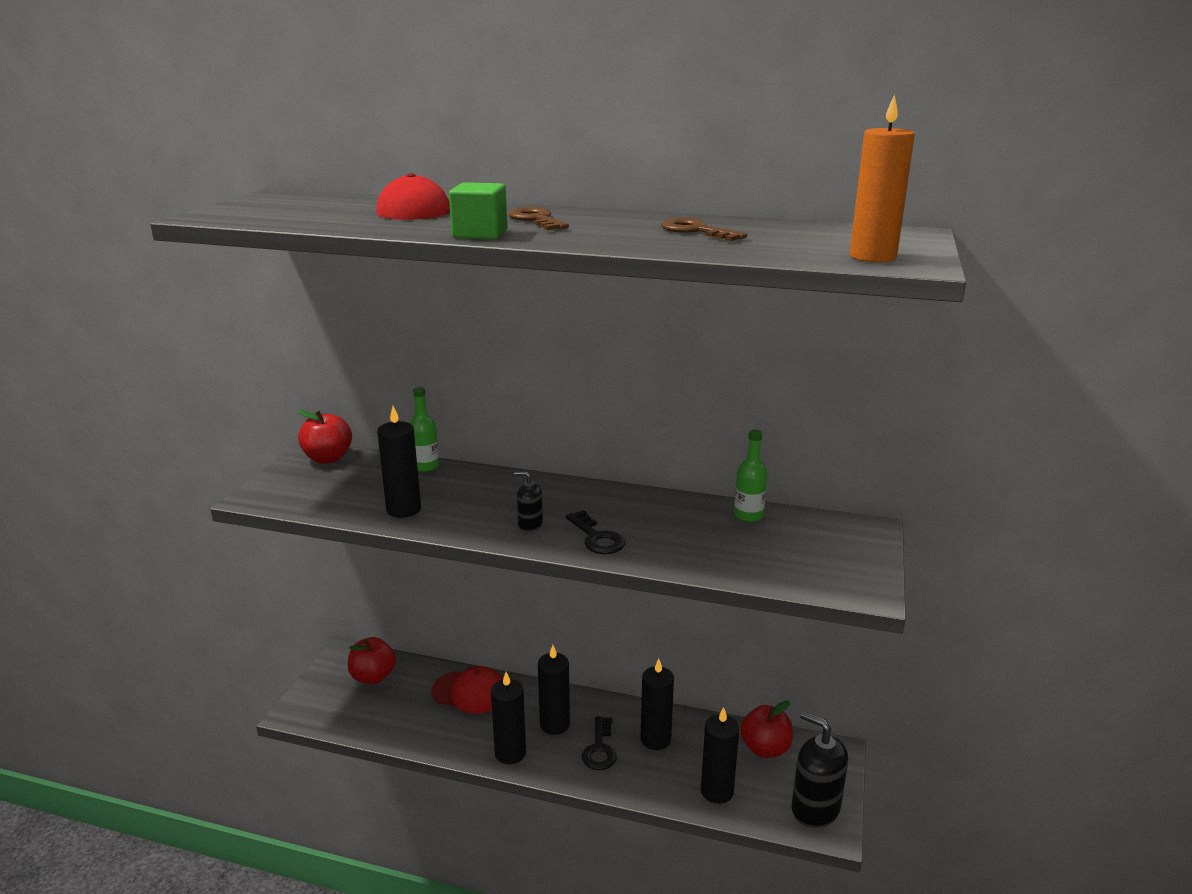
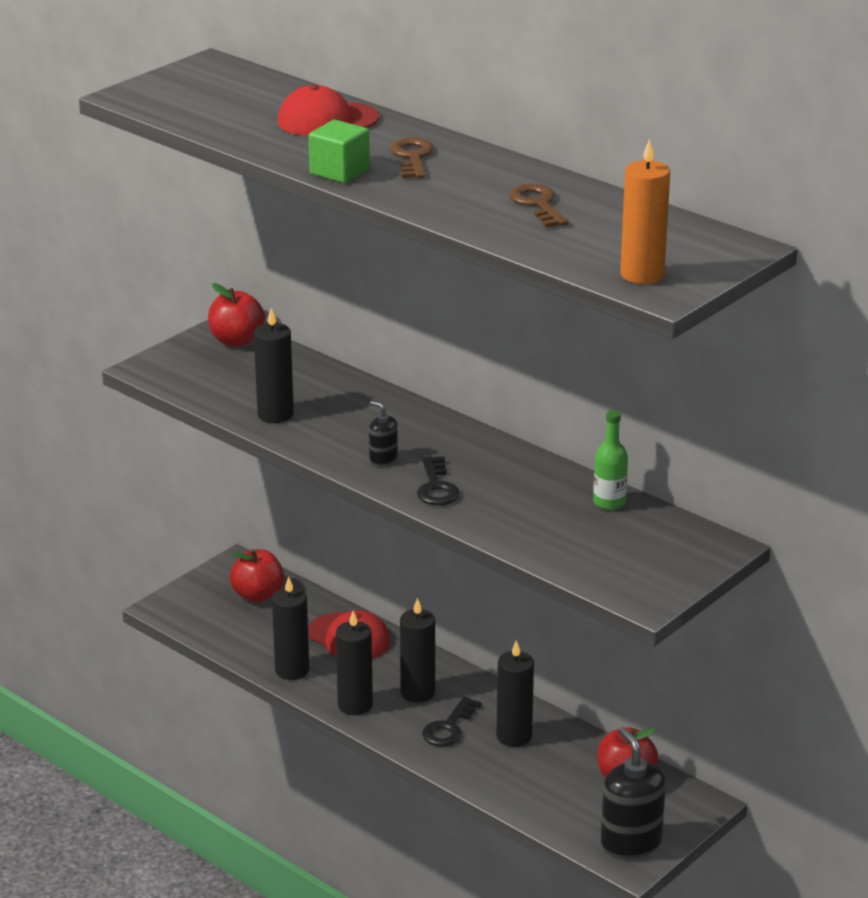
camera: 25 degrees right, 5 degrees up
(425, 466) = (327, 372): green bottle -> none
(717, 791) = (541, 798): black candle -> black candle (292, 670)

